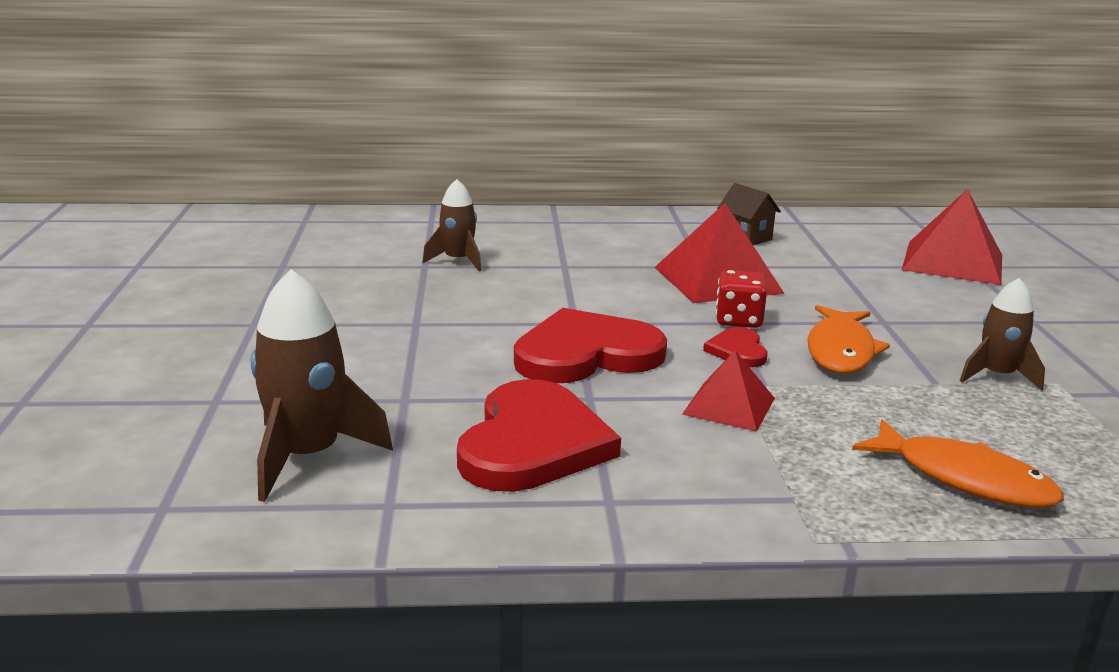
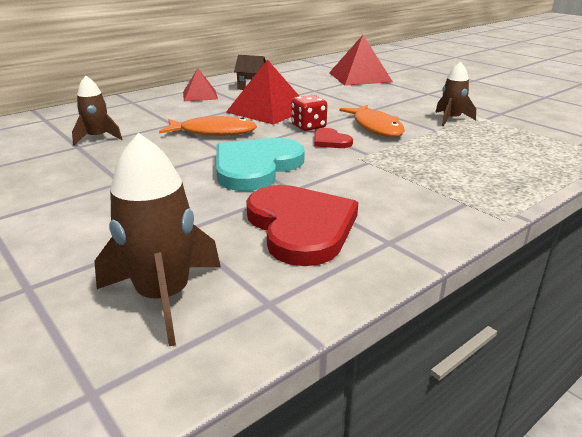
camera: 35 degrees left, 5 degrees up
(586, 354) = (256, 167): red heart -> turquoise heart
(729, 406) = (368, 169): red pyramid -> red pyramid (200, 95)
(964, 478) = (510, 167): orange fish -> orange fish (213, 132)

